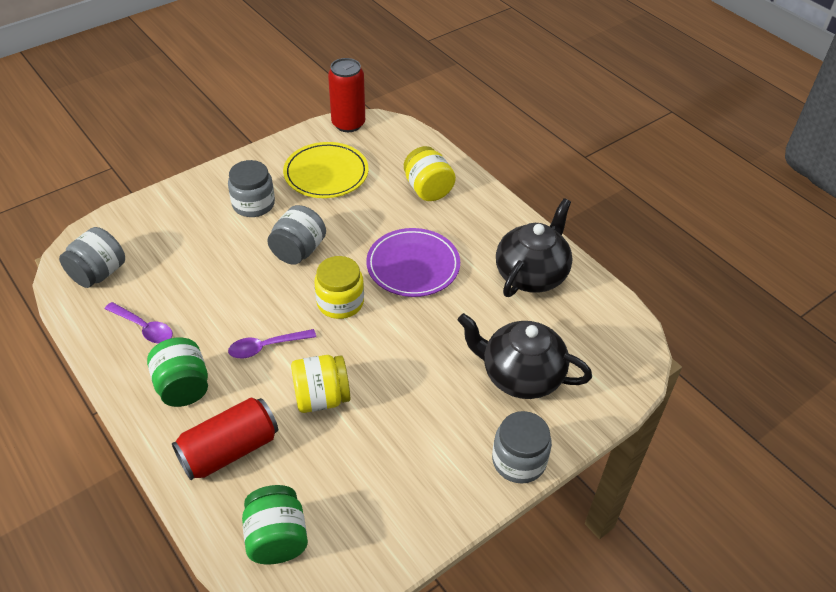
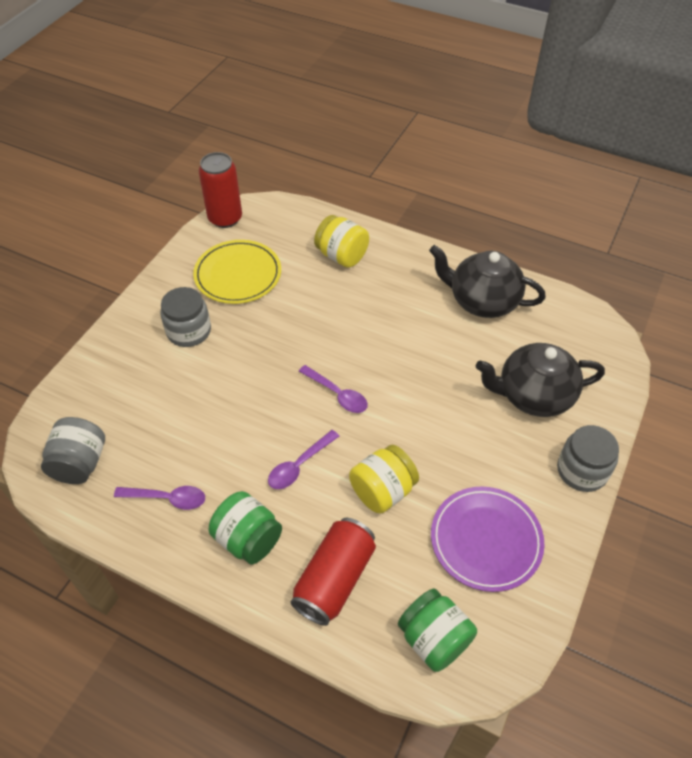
camera: 25 degrees left, 5 degrees up
(298, 251) = (264, 360): grey jar -> none
(340, 302) = (337, 394): yellow jar -> purple spoon
(413, 266) = (377, 333): purple plate -> purple plate (486, 540)
(531, 274) = (482, 301): black teapot -> black teapot turned 75 degrees counterclockwise

